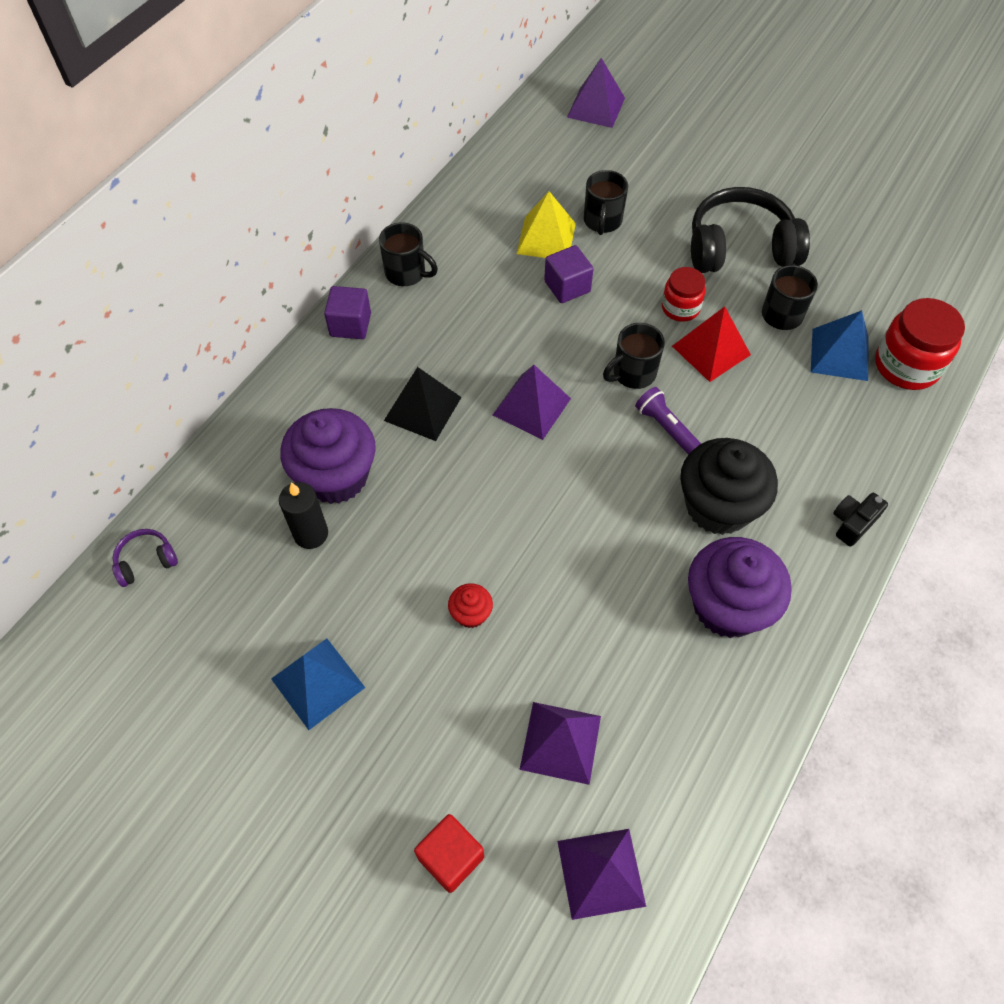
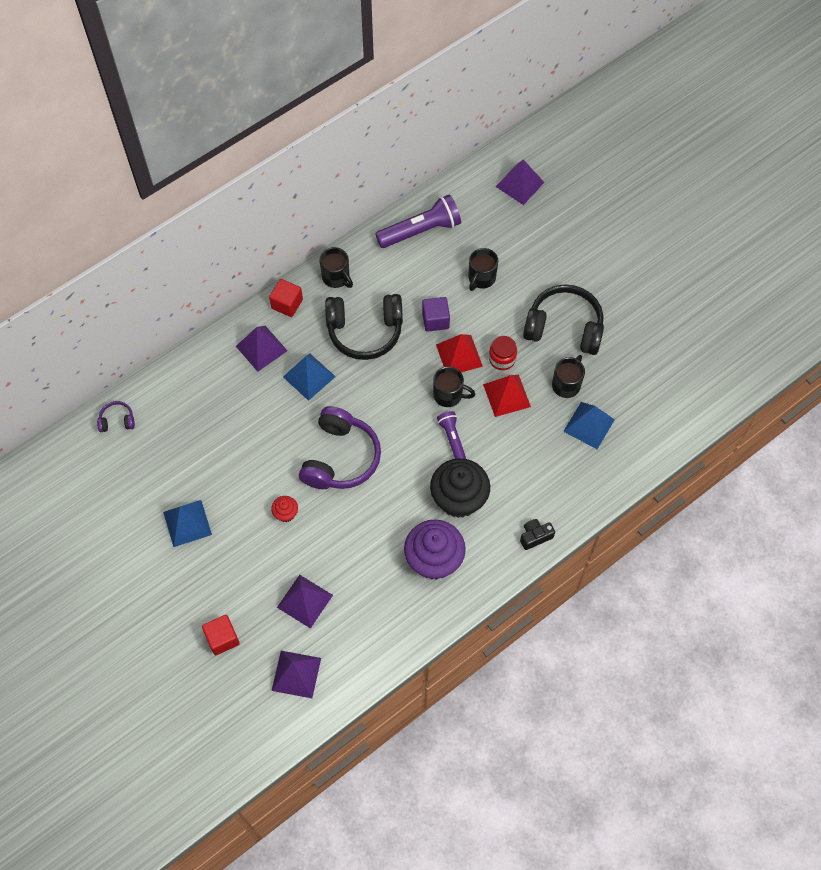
camera: 20 degrees right, 5 degrees up
(311, 534) = (214, 435): black candle -> none
(336, 476) = (241, 404): purple cupcake -> none
(350, 325) = (287, 304): purple cube -> red cube
(422, 408) = (309, 376): black pyramid -> blue pyramid
(476, 327) = (365, 331): none -> black headphones
(495, 189) = (421, 230): none -> purple flashlight
(518, 505) = (340, 458): none -> purple headphones
(531, 406) = (376, 397): purple pyramid -> purple pyramid (261, 348)
(546, 238) = (438, 279): yellow pyramid -> none
(621, 320) = (459, 355): none -> red pyramid
(632, 373) = (449, 395): black mug -> black mug turned 150 degrees counterclockwise
(906, 366) = (628, 447): red jar -> none

